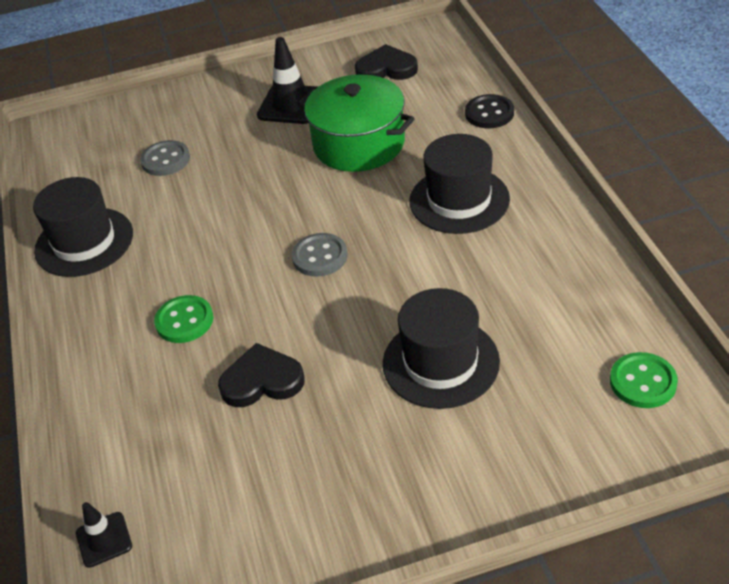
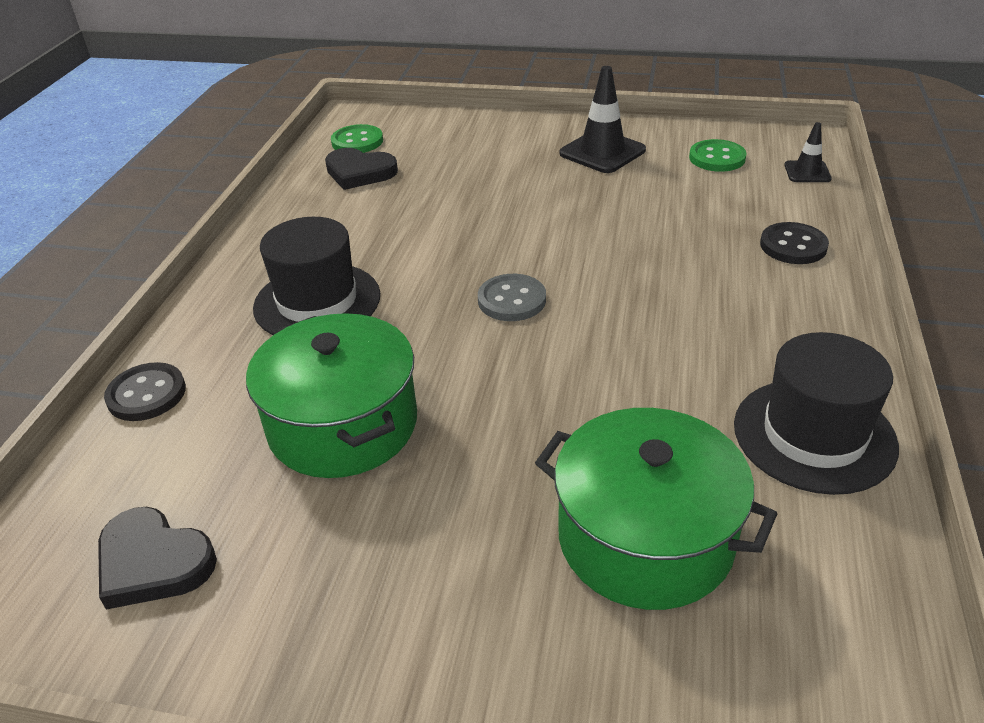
camera: 155 degrees left, 5 degrees down
(110, 405) = (793, 246): none -> black button
(165, 160) = (645, 538): grey button -> green pot
(184, 321) = (694, 290): green button -> green button (717, 158)
(262, 381) = (637, 221): black heart -> black heart (359, 172)
(291, 105) = (368, 560): black traffic cone -> black traffic cone (602, 152)
(441, 362) = (479, 189): black hat -> none

